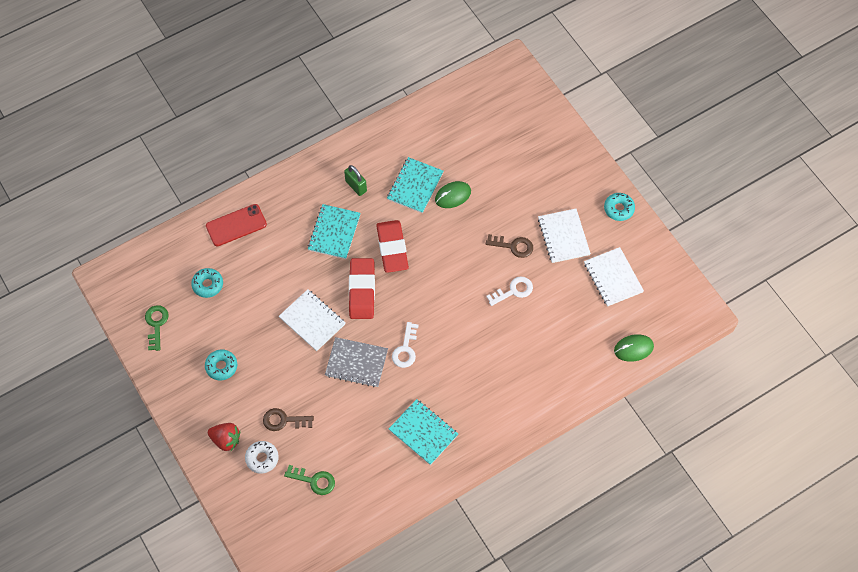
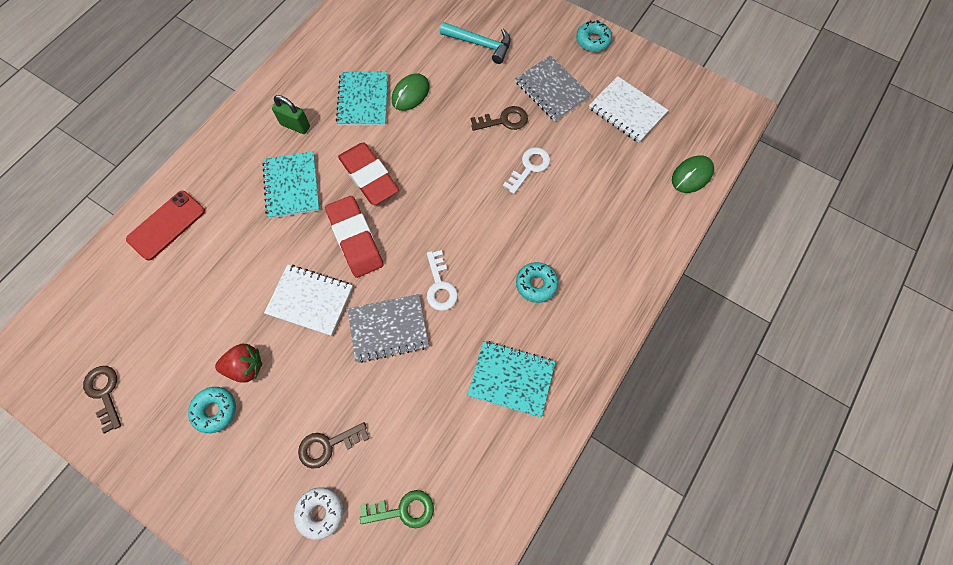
camera: 25 degrees left, 5 degrees up
(156, 324) = (104, 393): green key -> brown key
(208, 285) = (157, 312): turquoise donut -> turquoise donut (536, 284)
(226, 440) = (260, 509): red strawberry -> red strawberry (246, 367)
(527, 176) = (480, 44): none -> turquoise hammer
(563, 236) = (552, 90): white notebook -> grey notebook

